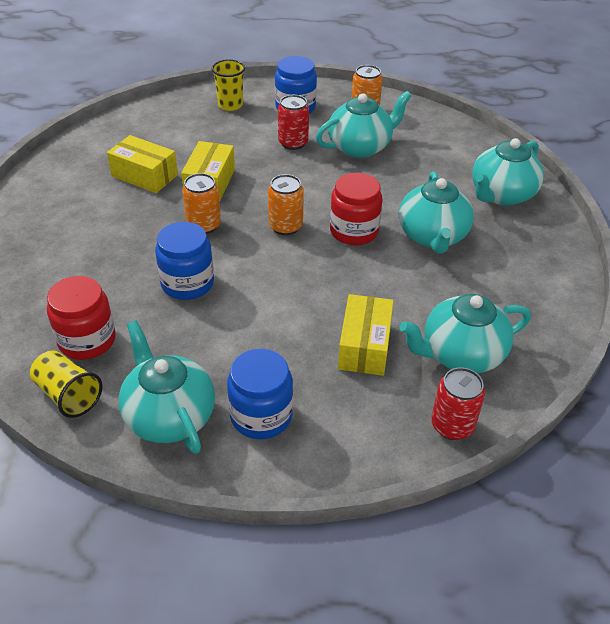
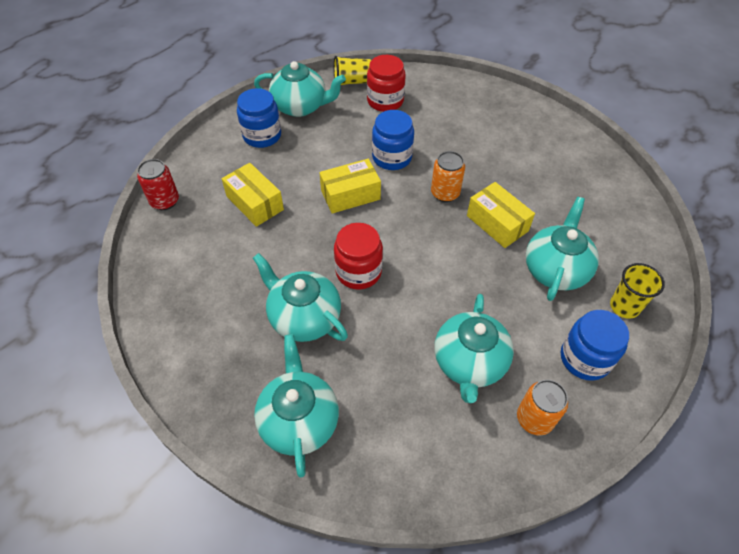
camera: 130 degrees right, 10 degrees up
(144, 175) = (538, 192): yellow box -> yellow box (350, 195)
(285, 226) = (402, 235): orange can -> none
(293, 143) = (516, 313): red can -> none
(461, 354) = (196, 243): turquoise teapot -> turquoise teapot (555, 269)

